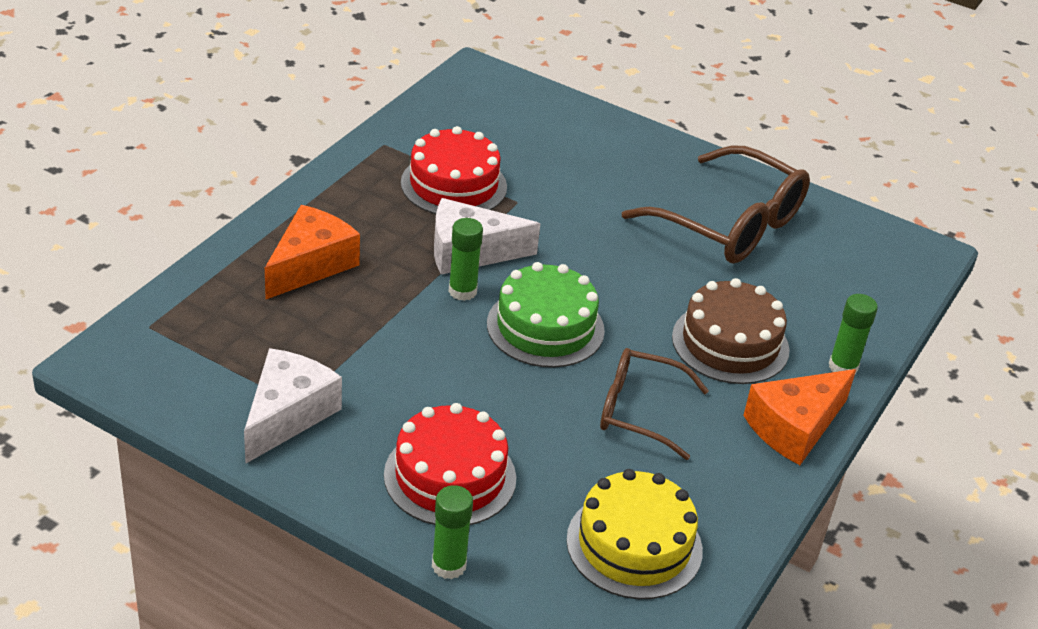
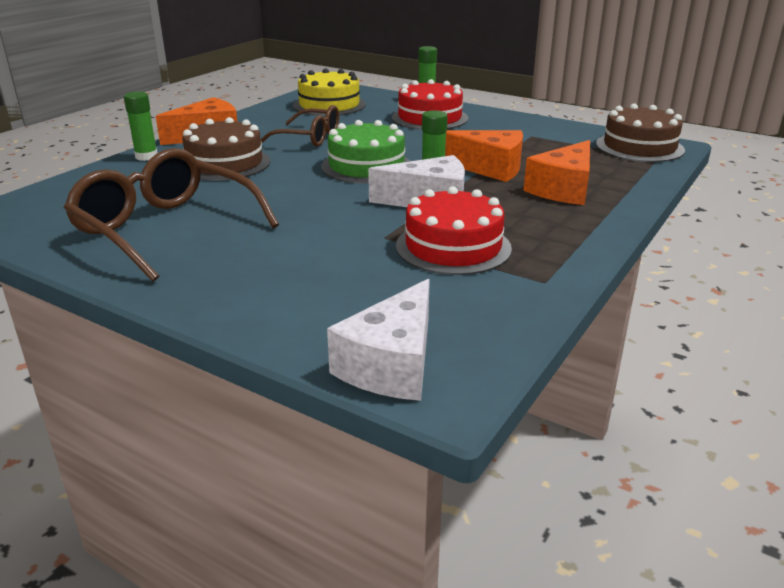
camera: 175 degrees left, 10 degrees down
(151, 358) = (639, 147): none -> brown cake
(287, 415) = (534, 132): white cheese -> white cheese (392, 364)
(387, 314) = (489, 168): none -> orange cheese

